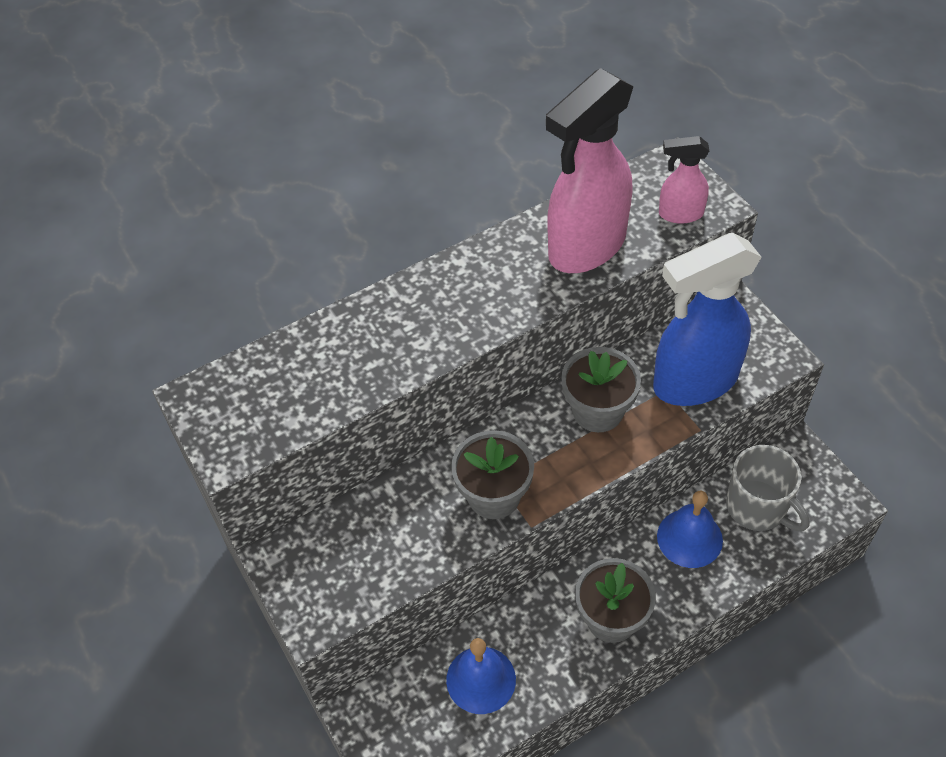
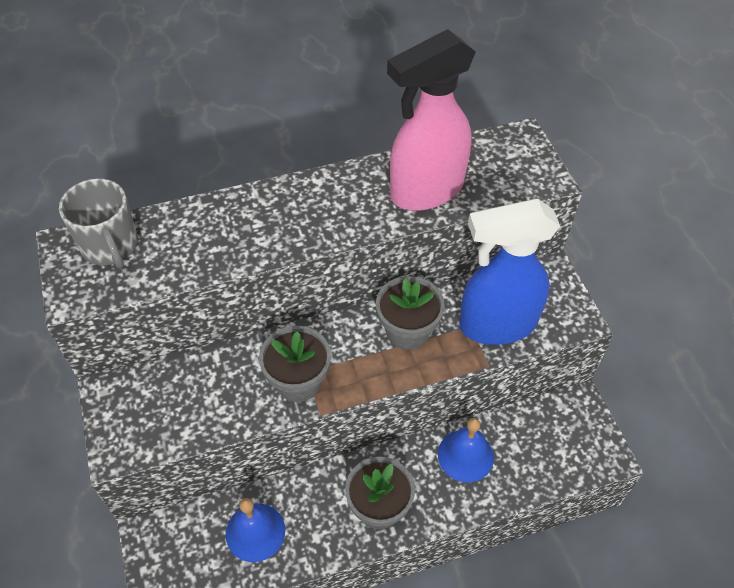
camera: 10 degrees right, 0 degrees up
(680, 214) = (514, 179): pink spray bottle -> none
(758, 507) = (531, 443): grey mug -> grey mug (110, 246)

